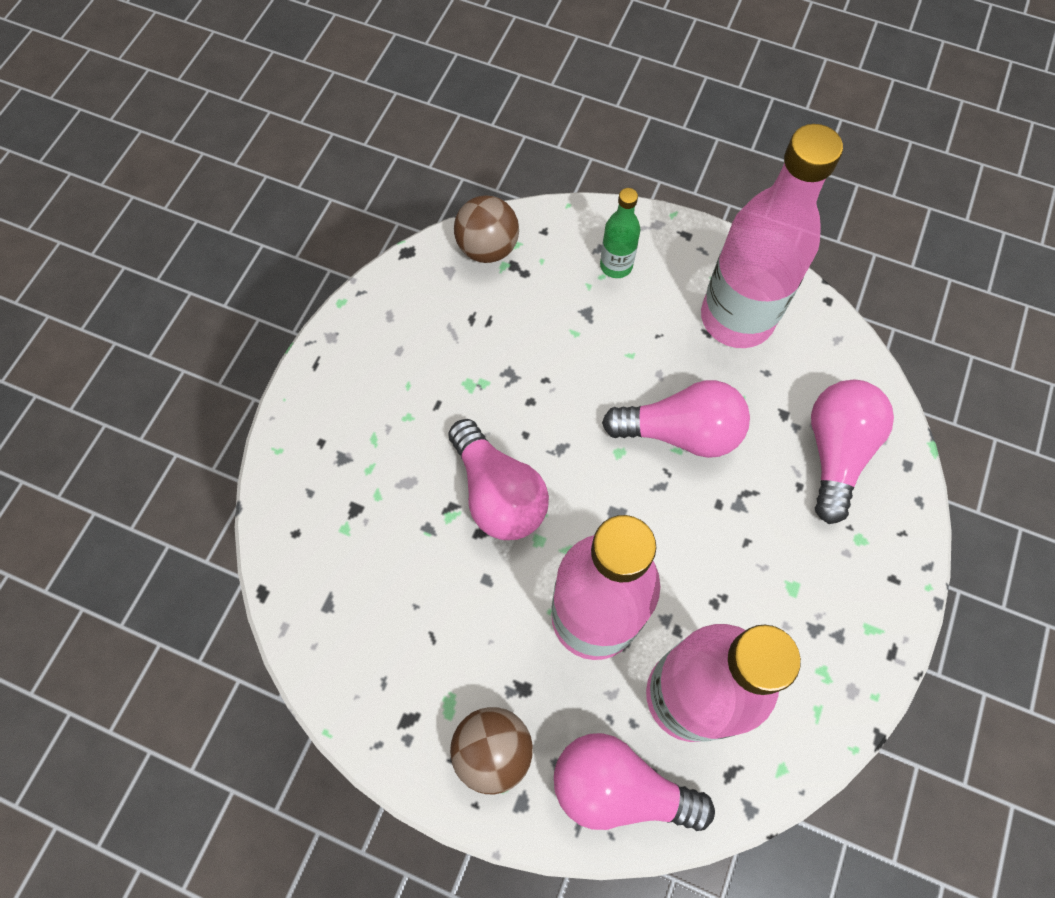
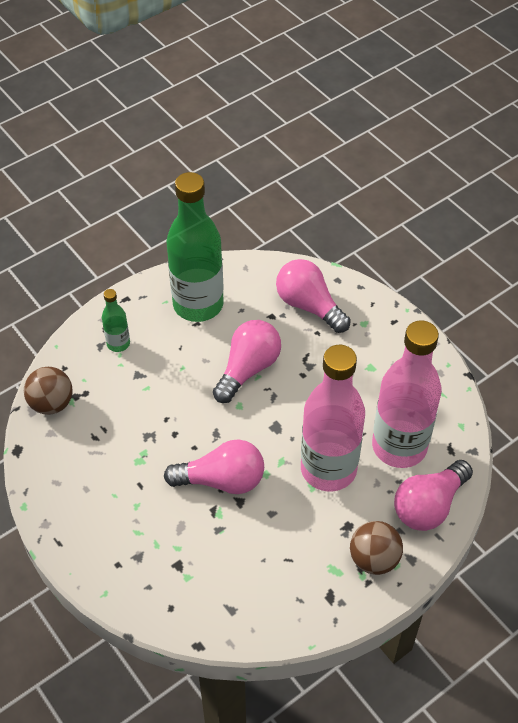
camera: 60 degrees left, 15 degrees down
(737, 318) = (198, 304): pink bottle -> green bottle

